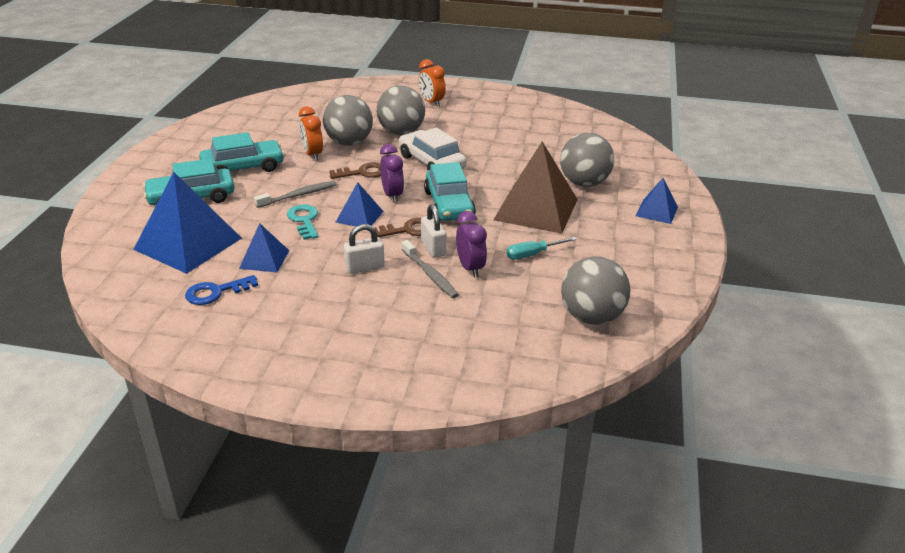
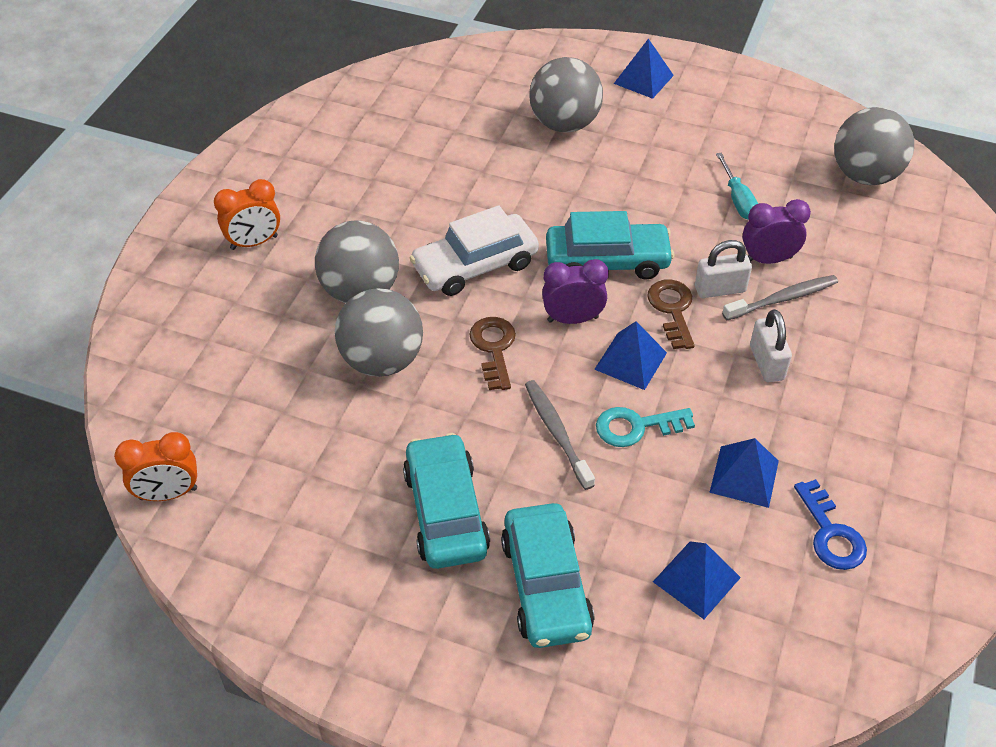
camera: 80 degrees left, 15 degrees up
(188, 243) = (696, 579): blue pyramid -> blue pyramid, size x0.51
(312, 155) = (416, 411): orange clock -> orange clock (168, 493)
(536, 209) = (628, 179): brown pyramid -> none

